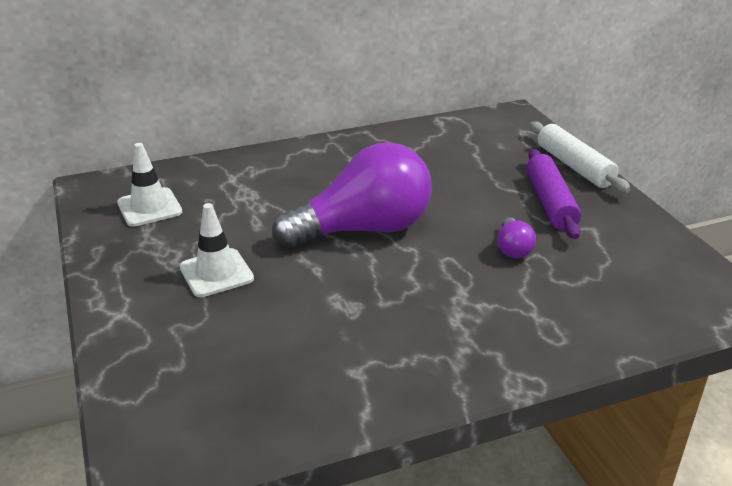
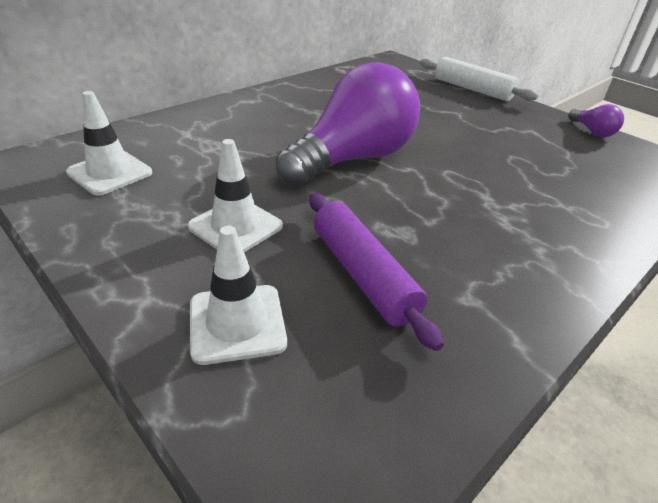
camera: 25 degrees left, 5 degrees up
(169, 345) = (237, 323): none -> white traffic cone
(513, 249) = (491, 154): purple light bulb -> purple light bulb (592, 131)
(550, 202) = (482, 116): purple rolling pin -> purple rolling pin (362, 274)

